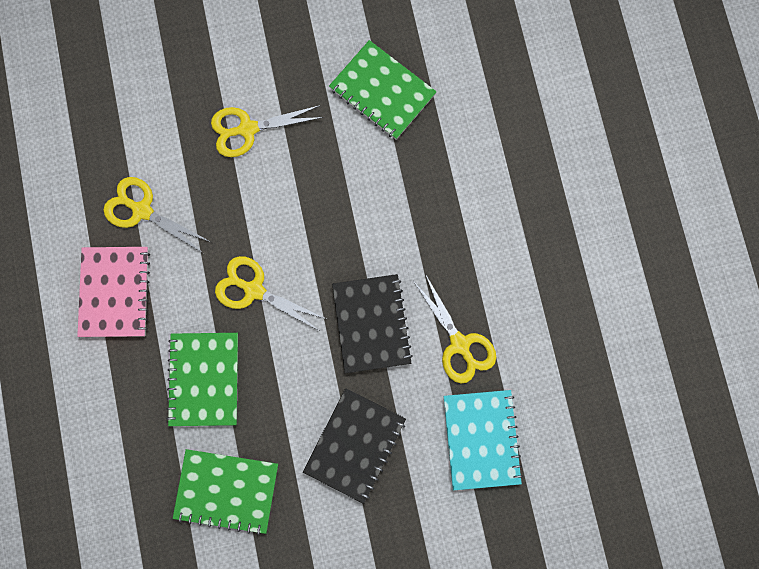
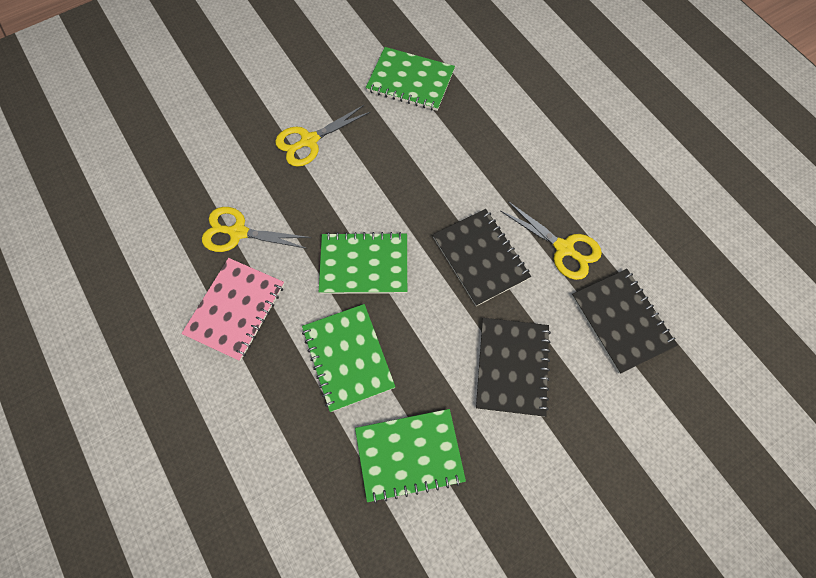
camera: 20 degrees left, 10 degrees down
(114, 292) = (235, 309): pink notebook -> pink notebook turned 45 degrees clockwise
(253, 290) = (364, 264): yellow scissors -> green notebook
(481, 439) = (621, 321): turquoise notebook -> black notebook

